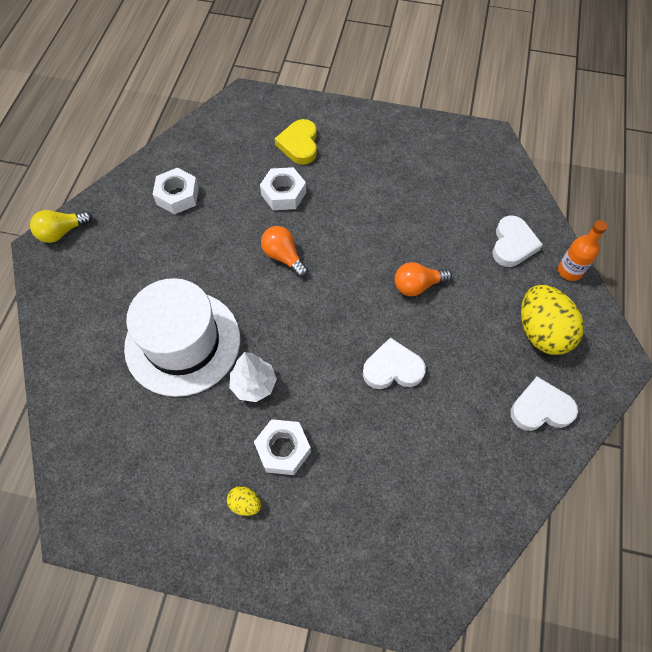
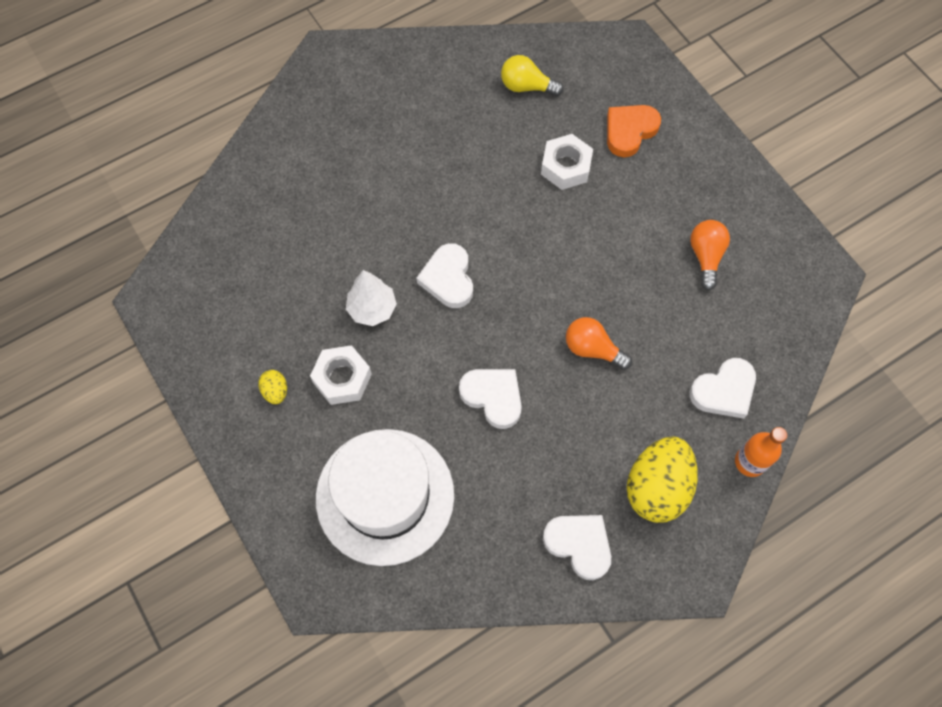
camera: 45 degrees right, 5 degrees up
(62, 232) = (354, 53): yellow light bulb -> yellow light bulb (526, 86)
(177, 196) = (474, 94): white nut -> none
(182, 342) = (354, 226): white hat -> white hat (385, 496)
(283, 256) = (506, 224): orange light bulb -> orange light bulb (705, 256)
(283, 321) = (448, 278): none -> white heart
(299, 144) = (629, 131): yellow heart -> orange heart

